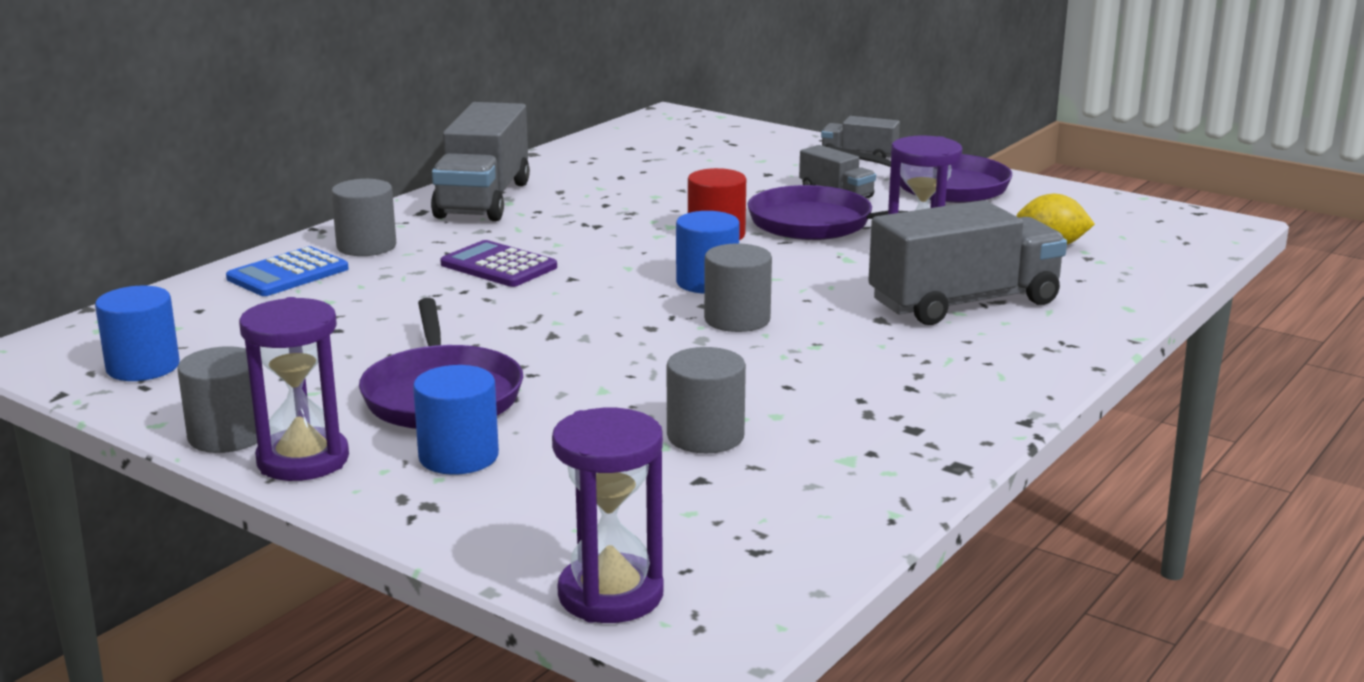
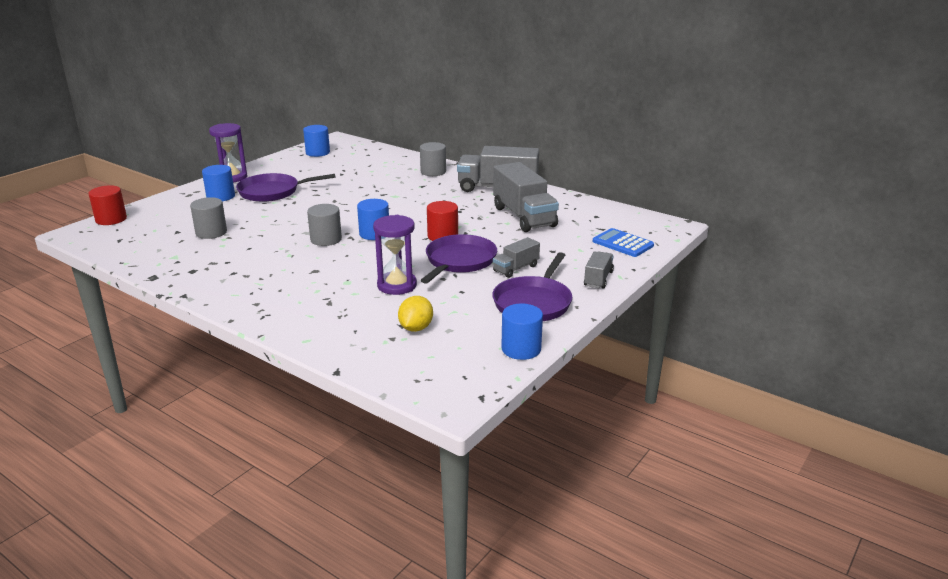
camera: 90 degrees right, 5 degrees up
(227, 436) = (256, 167): grey cylinder -> none
(288, 274) = (402, 163): blue calculator -> blue calculator (622, 243)
(498, 266) = (405, 194): purple calculator -> none
(610, 595) = (111, 219): purple hourglass -> red cylinder
(964, 303) = (329, 293): grey truck -> grey truck (524, 217)
(1074, 194) = (521, 349): none -> blue cylinder

